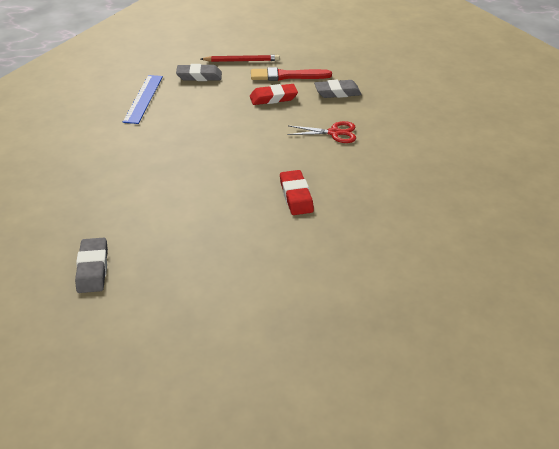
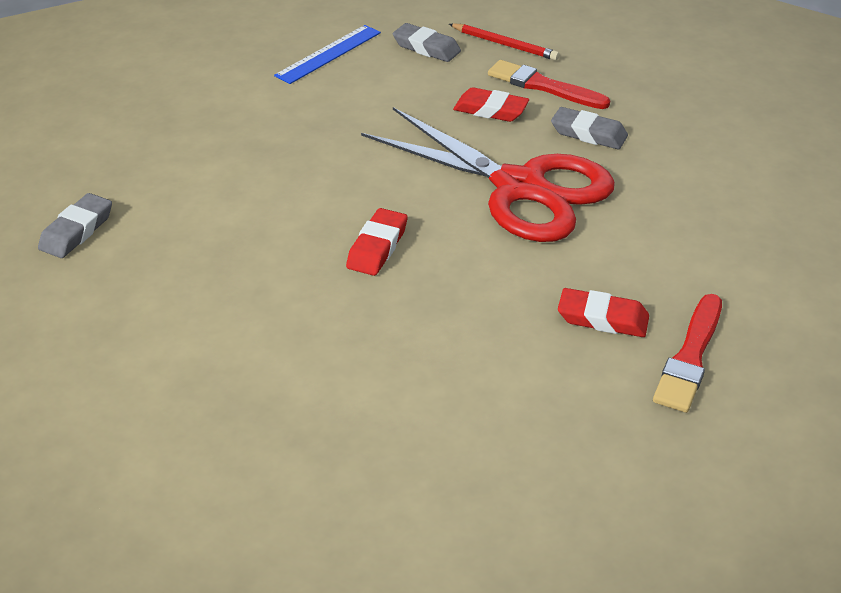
camera: 35 degrees right, 0 degrees up
(334, 133) = (519, 187): red scissors -> red scissors, size x2.47
(449, 183) = (602, 318): none -> red eraser
(507, 184) = (690, 357): none -> red brush

